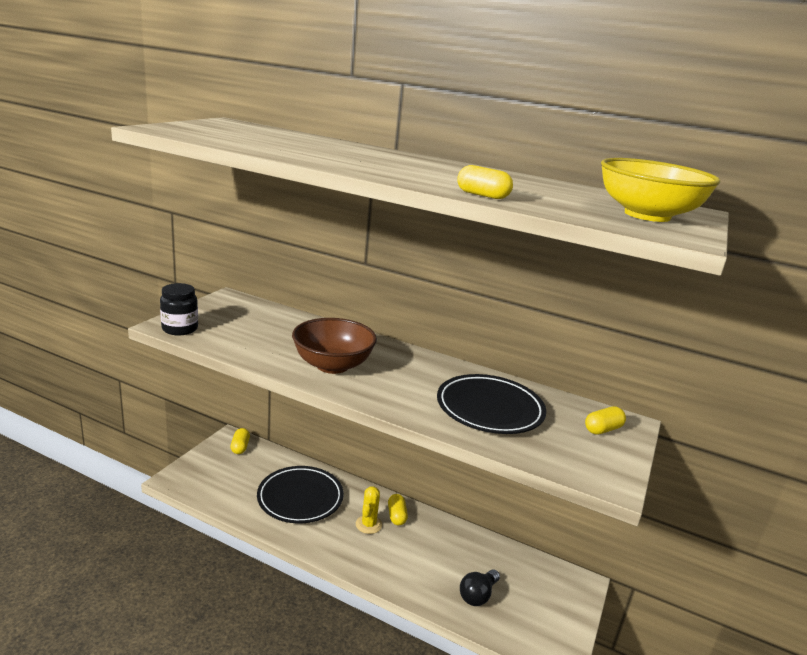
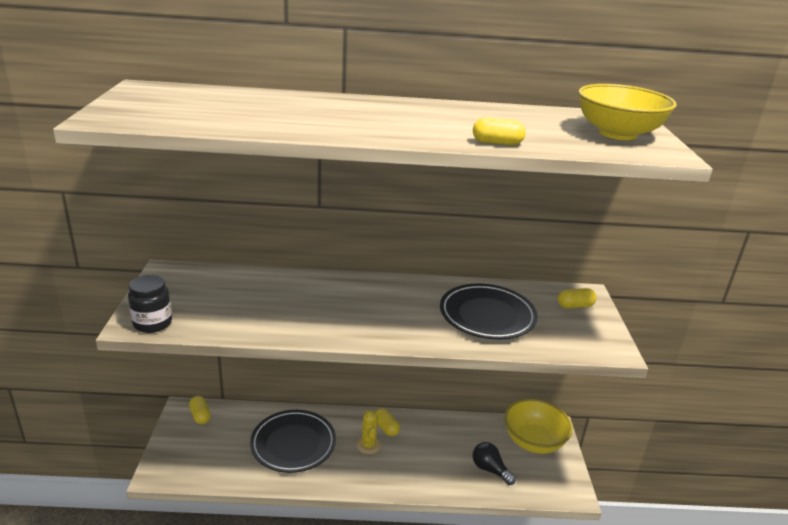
camera: 25 degrees left, 5 degrees up
(332, 365) = (331, 316): brown bowl -> none
(477, 595) = (490, 469): black light bulb -> black light bulb turned 120 degrees clockwise
(547, 587) = (533, 441): none -> yellow bowl
(603, 429) = (575, 306): yellow capsule -> yellow capsule turned 45 degrees clockwise

